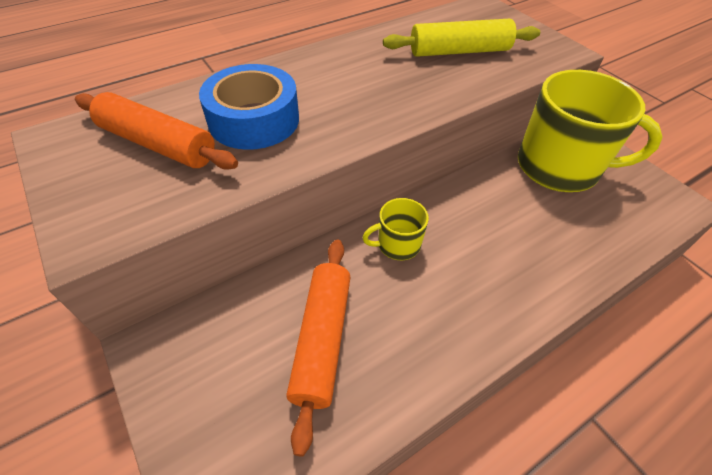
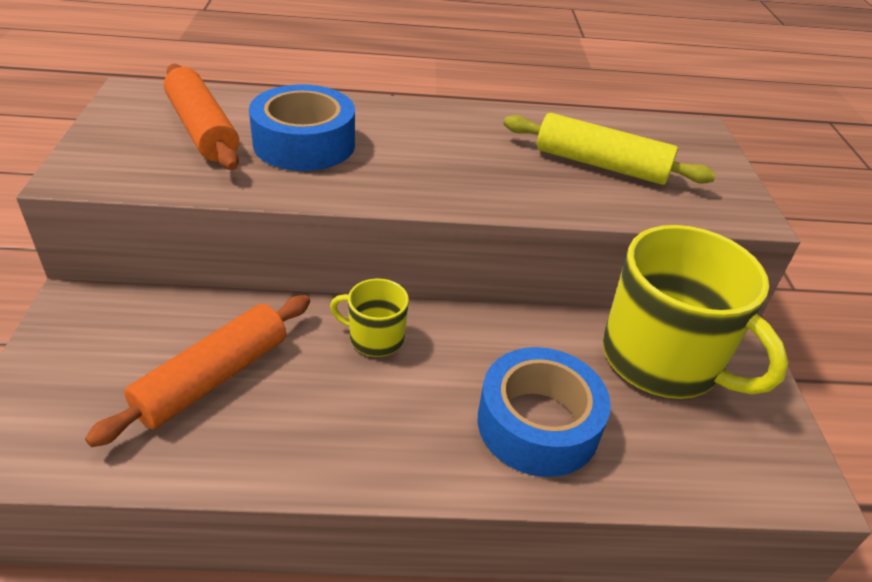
camera: 30 degrees right, 10 degrees down
(540, 246) = (538, 424): none -> blue tape

